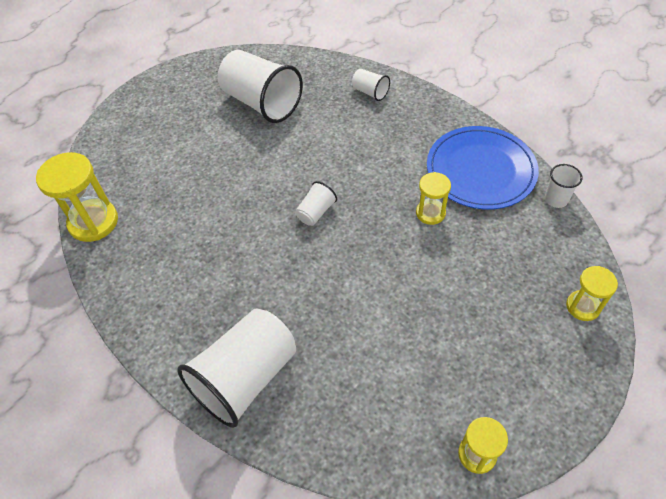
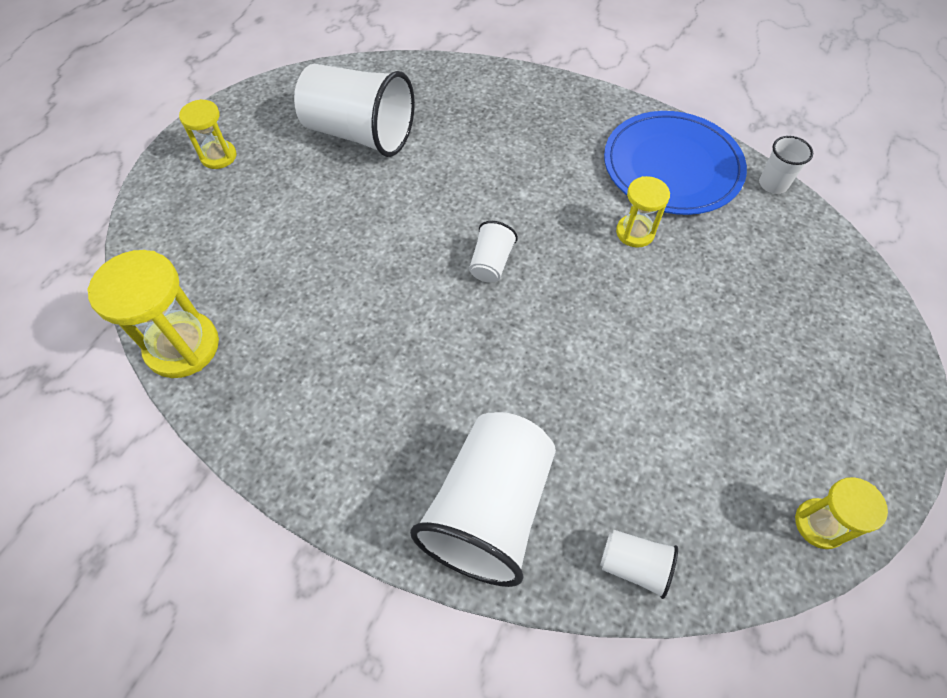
camera: 20 degrees left, 5 degrees up
(370, 92) = (496, 95): white cup -> white cup (634, 565)
(583, 306) = (858, 306): yellow hourglass -> yellow hourglass (218, 156)

